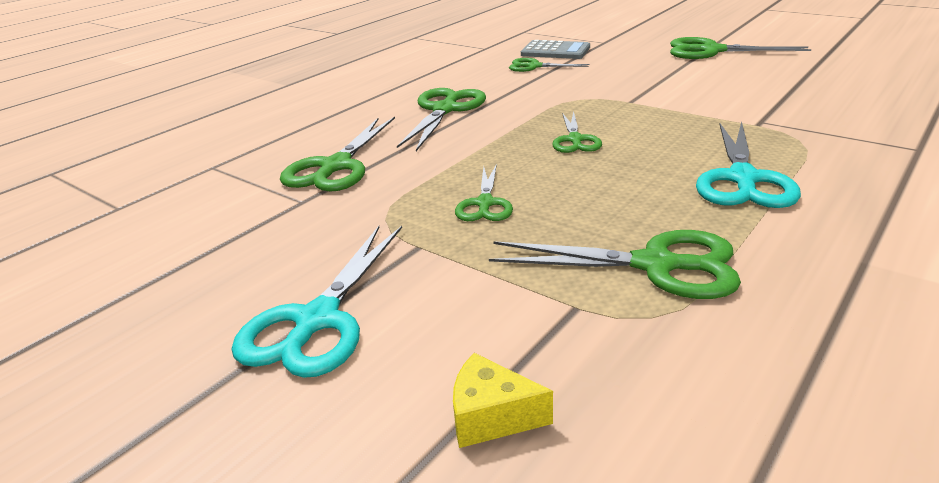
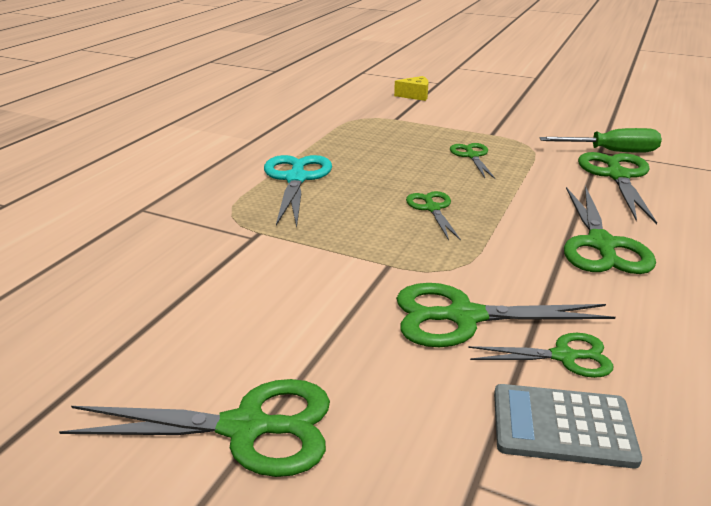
camera: 165 degrees right, 0 degrees up
(286, 201) = (611, 152): none -> green screwdriver
(317, 320) = (508, 110): turquoise scissors -> none
(656, 265) = (359, 133): green scissors -> green scissors (463, 317)

